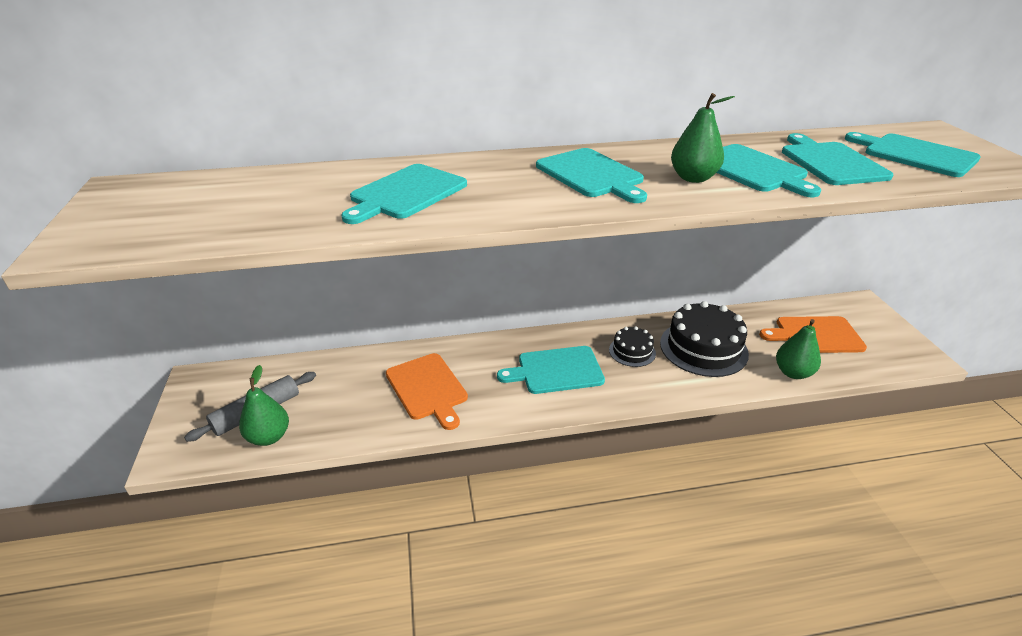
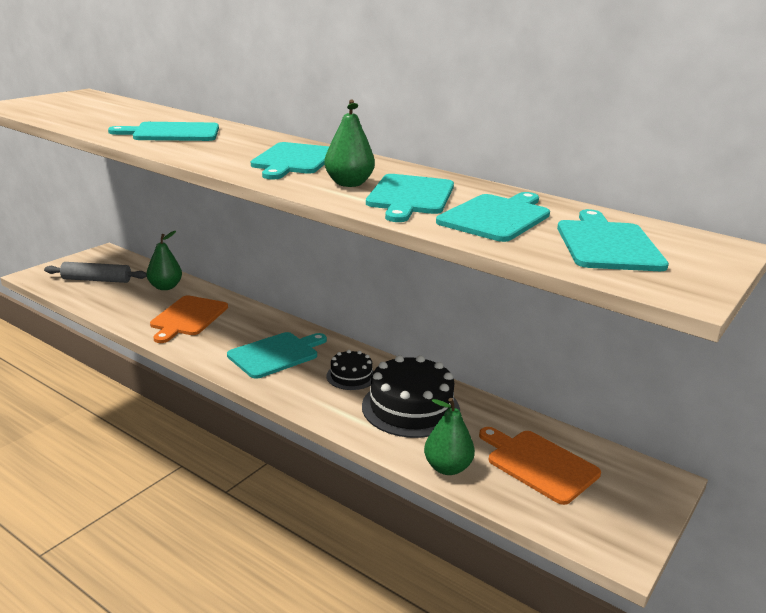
camera: 45 degrees right, 10 degrees down
(269, 437) = (79, 292): green pear -> green pear (165, 287)
(556, 370) = (276, 354): turquoise cutting board -> turquoise cutting board turned 105 degrees clockwise

